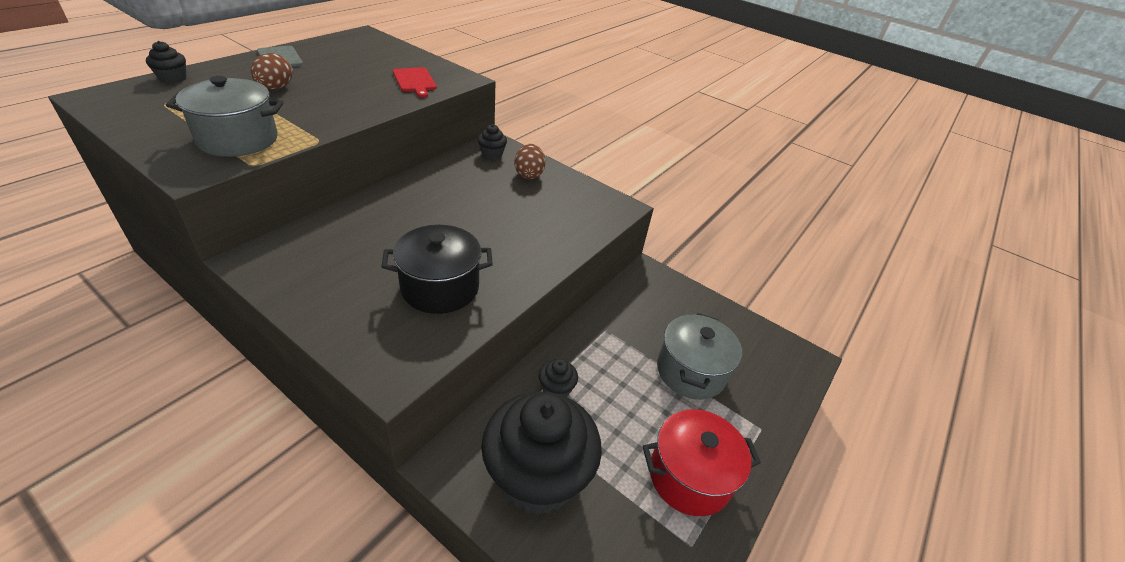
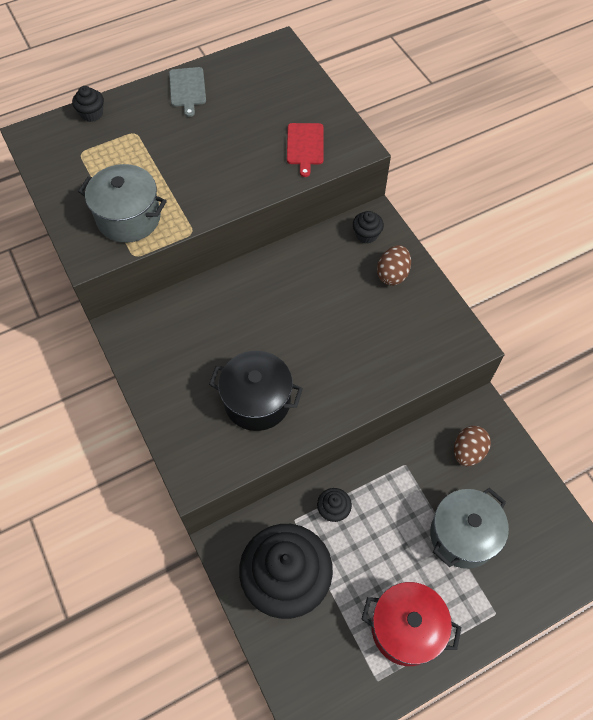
camera: 30 degrees right, 20 degrees up
(275, 88) = (173, 141): brown egg -> brown egg (468, 452)

